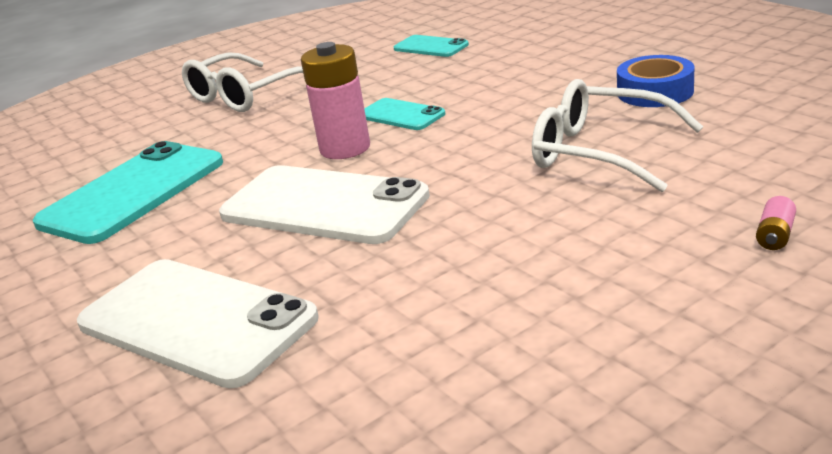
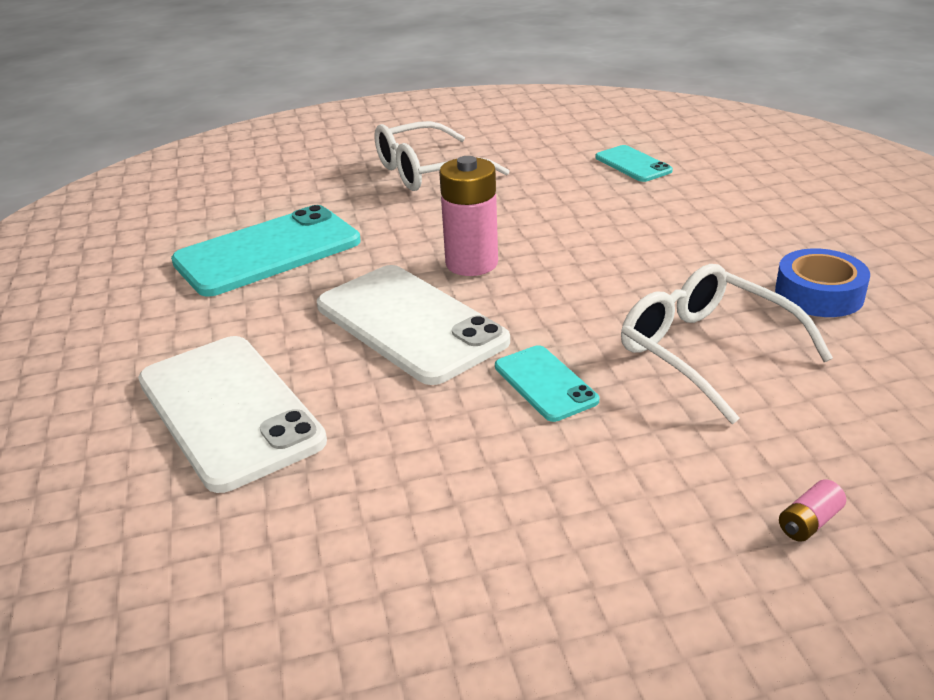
camera: 20 degrees right, 5 degrees up
(401, 115) = (548, 240): turquoise phone -> turquoise phone (545, 383)

